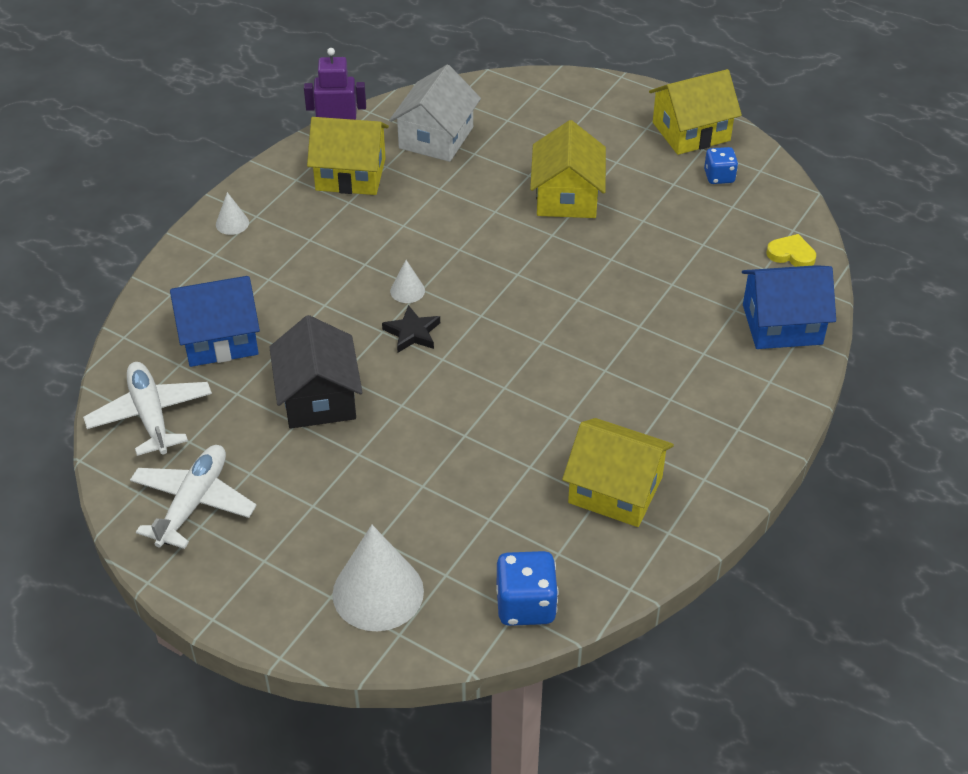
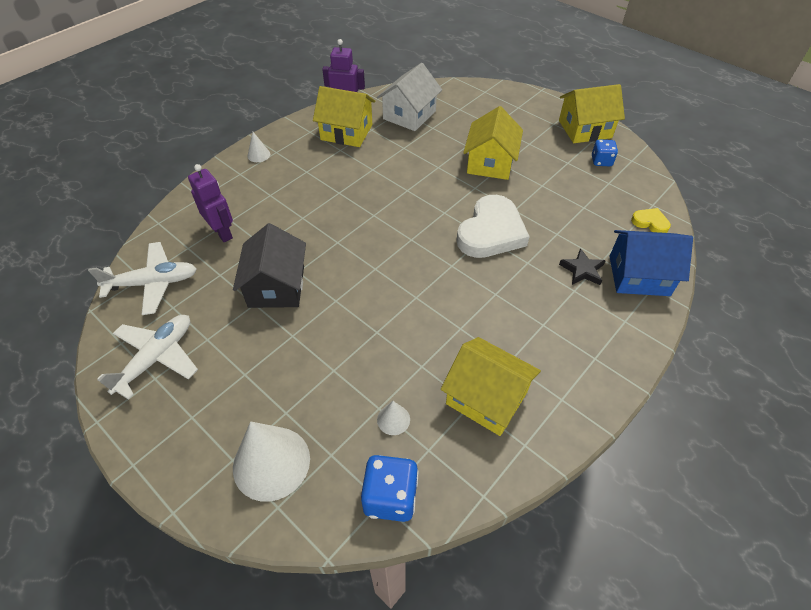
camera: 10 degrees right, 5 degrees up
(150, 415) = (153, 283): white plane -> white plane turned 90 degrees clockwise
(220, 338) = (222, 232): blue house -> purple robot
(407, 290) = (363, 215): white cone -> white cone (393, 419)
(412, 333) = (358, 246): black star -> black star (582, 270)
(585, 292) = (491, 232): none -> white heart

